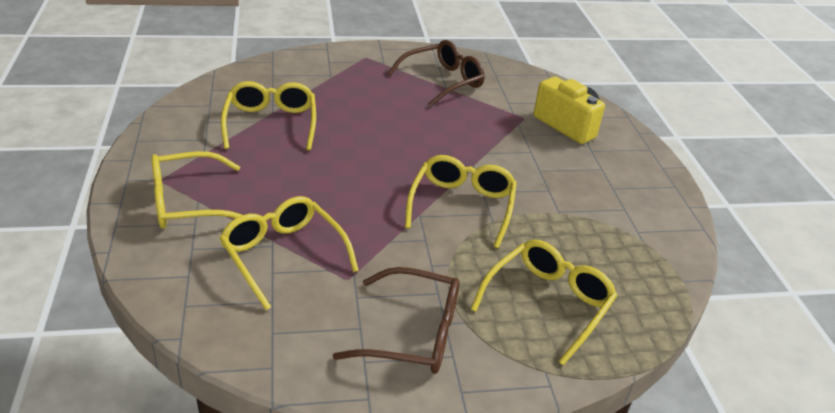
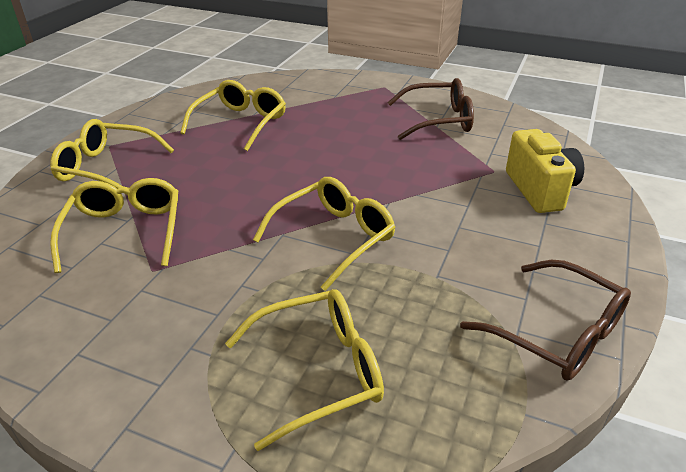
camera: 35 degrees right, 0 degrees up
(413, 333) = (148, 345): brown glasses -> brown glasses (557, 333)

